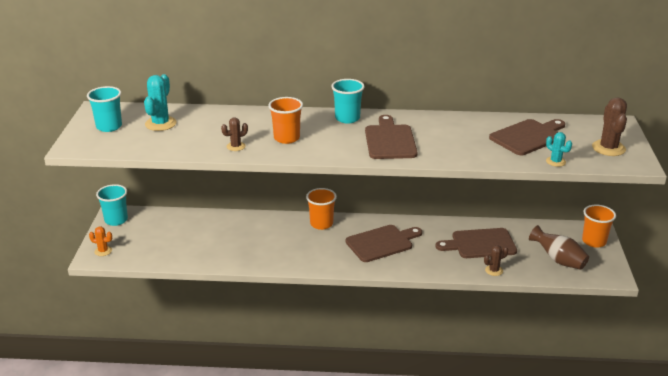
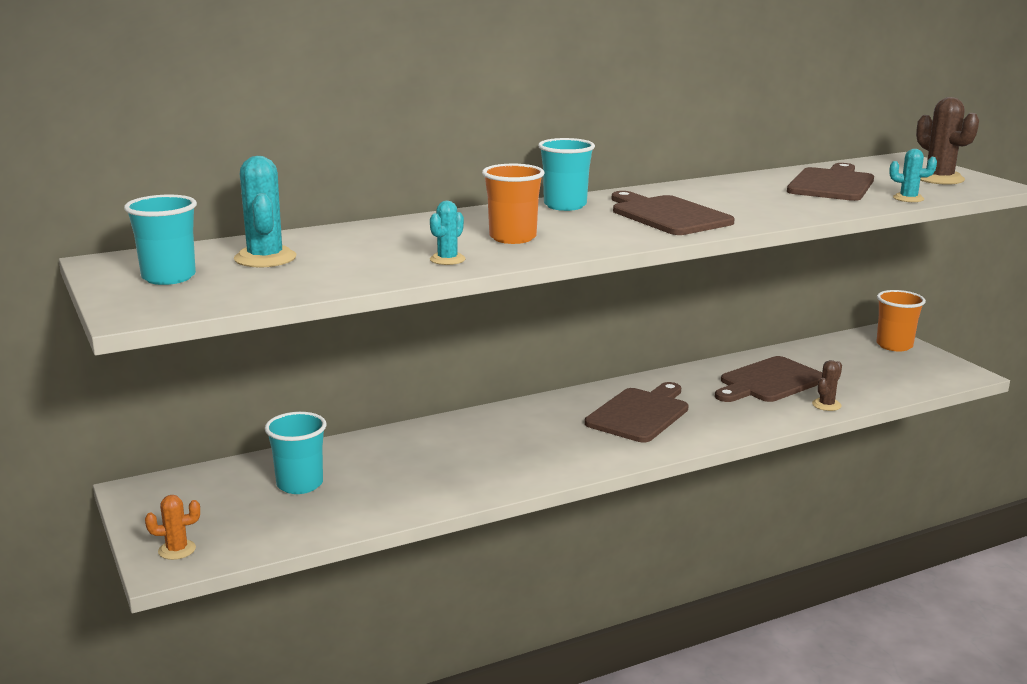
camera: 30 degrees left, 10 degrees down
(116, 220) = (150, 499): turquoise cup -> turquoise cup (300, 484)
(236, 146) = (447, 259): brown cactus -> turquoise cactus
(321, 224) = (522, 414): orange cup -> none
(558, 260) = (884, 374): brown vase -> none

